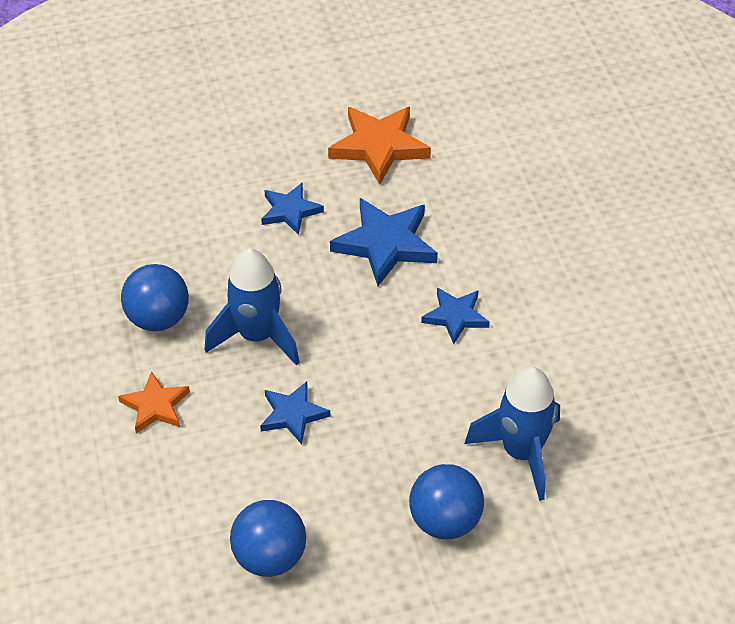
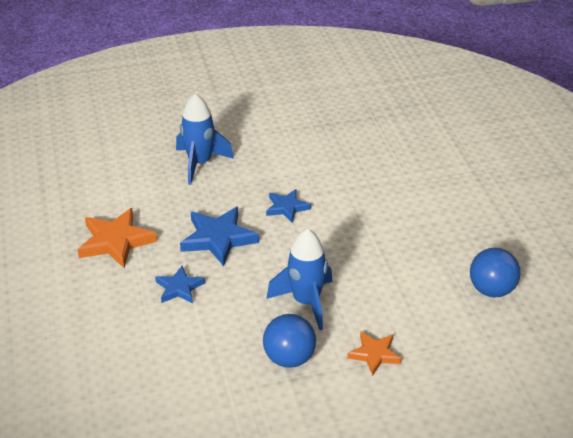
camera: 90 degrees left, 10 degrees down
(293, 414) = (375, 282): blue star -> none
(445, 521) = (450, 215): blue ball -> none
(521, 453) = (395, 184): blue rocket -> blue rocket (200, 163)

